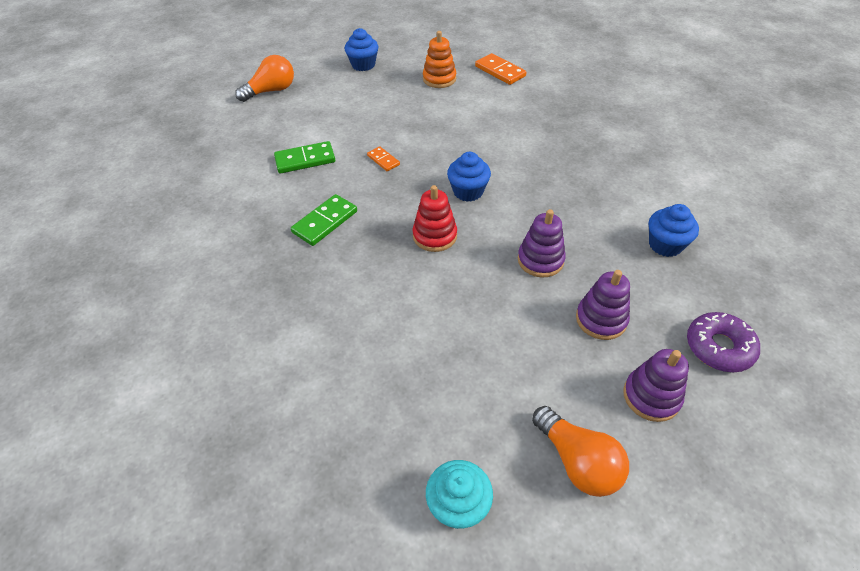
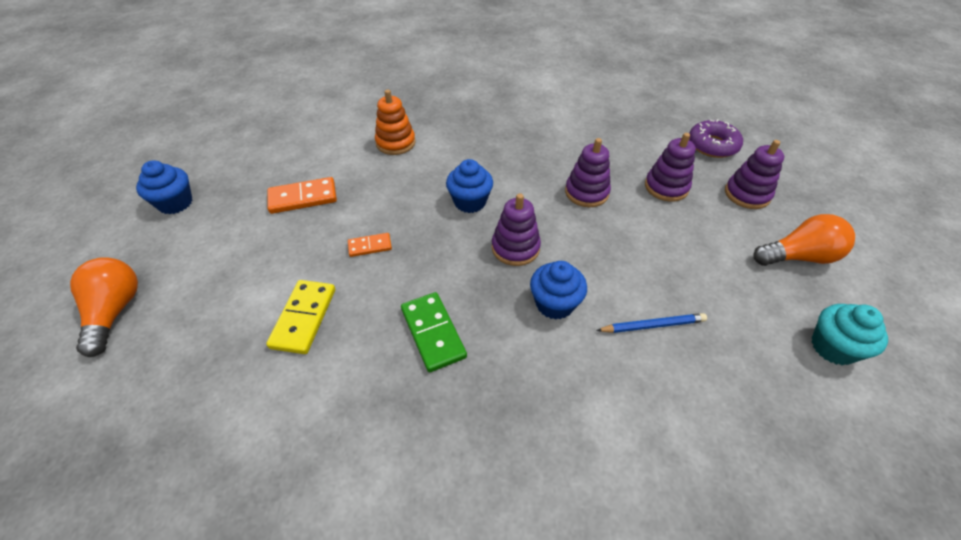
camera: 65 degrees left, 0 degrees up
(305, 160) = (303, 318): green domino -> yellow domino
(403, 349) = (653, 325): none -> blue pencil
(435, 236) = (515, 248): red stacking toy -> purple stacking toy
(439, 79) = (277, 156): orange stacking toy -> orange stacking toy (395, 143)
(500, 71) = (313, 114): orange domino -> orange domino (303, 198)
(665, 245) = (606, 124): blue cupcake -> blue cupcake (554, 304)

